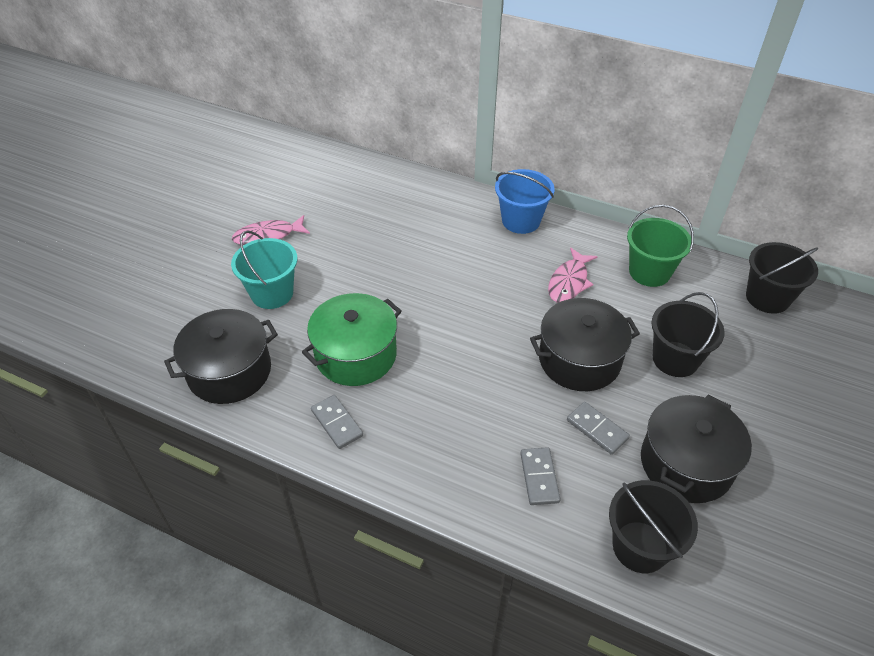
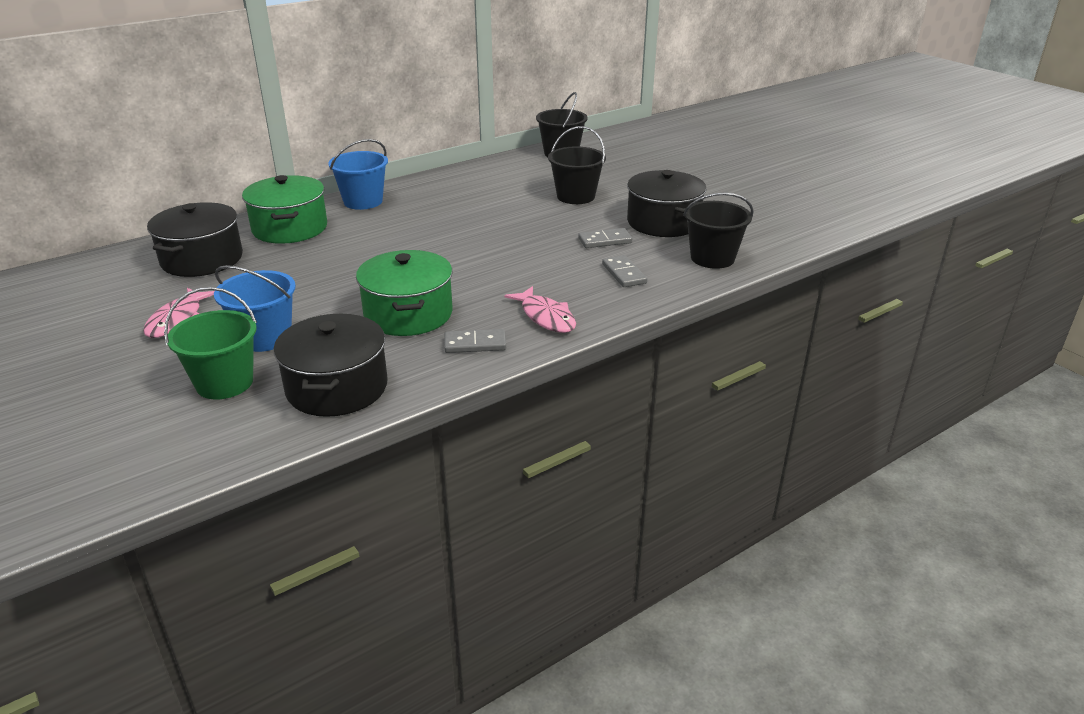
camera: 60 degrees left, 15 degrees down
(272, 293) = (265, 337): turquoise bucket -> blue bucket
(438, 208) = (290, 228): none -> green pot
(539, 477) = (624, 274): grey domino -> grey domino turned 45 degrees clockwise
(569, 282) = (456, 205): pink fish -> pink fish (546, 317)
(579, 360) = (536, 226): black pot -> black pot (202, 259)
(649, 272) = (487, 177): green bucket -> green bucket (224, 383)

